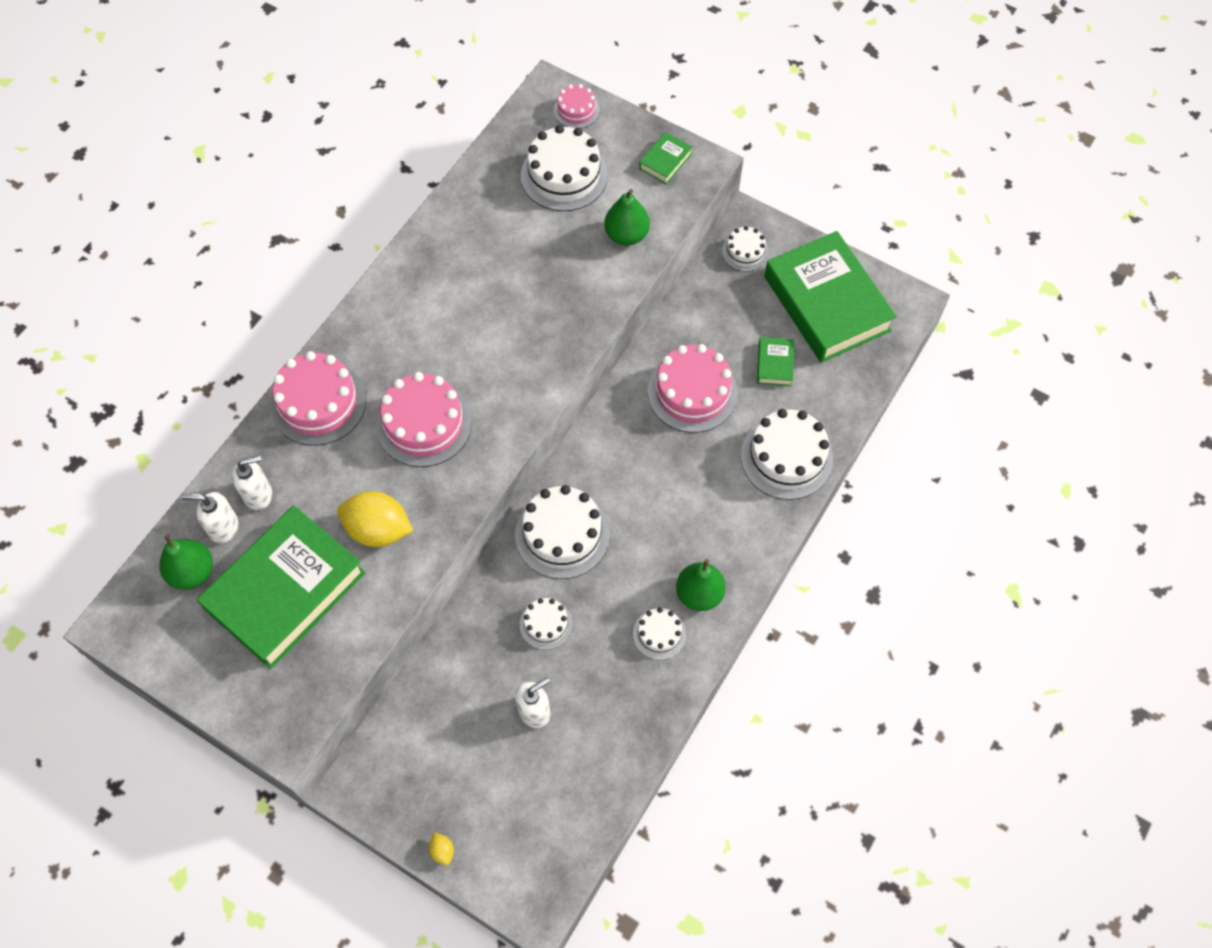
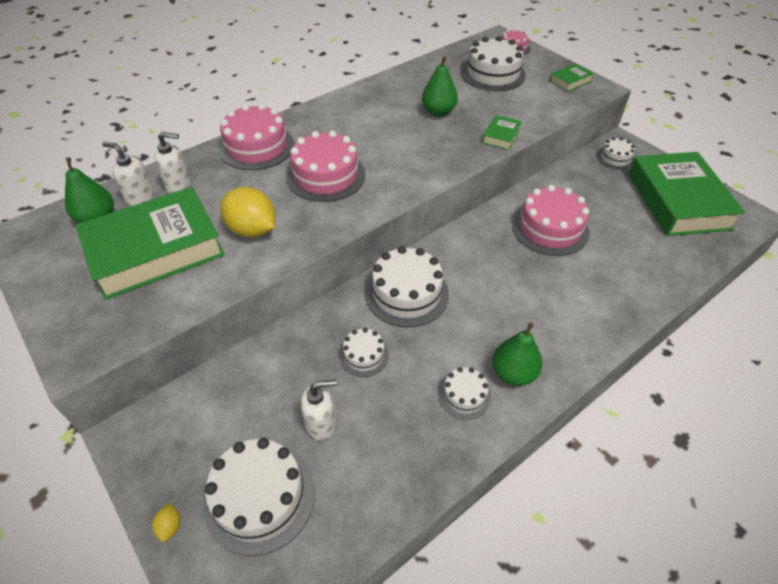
camera: 20 degrees right, 15 degrees down
(626, 235) = (528, 110): green pear -> green pear (438, 112)
(775, 364) = (625, 227): green book -> green book (501, 136)
(786, 457) = (622, 292): white cake -> white cake (260, 497)

